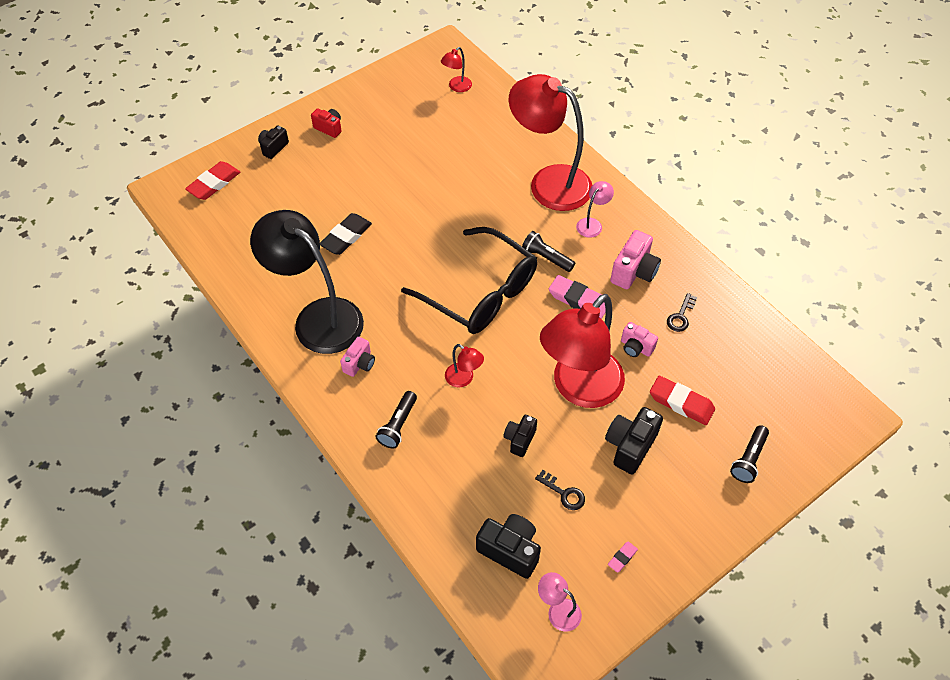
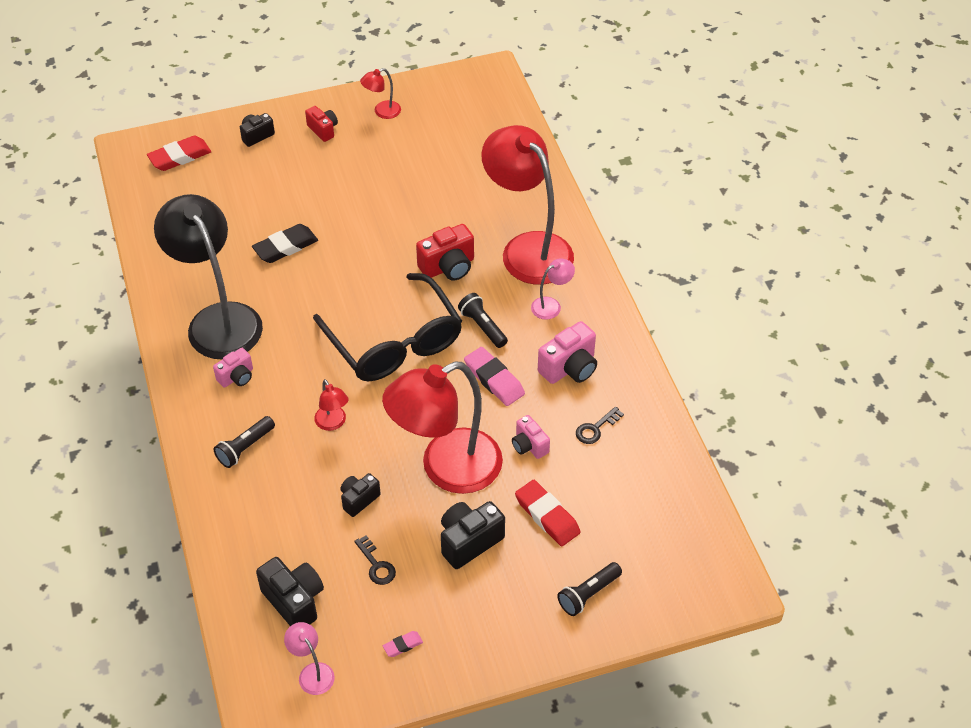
camera: 20 degrees right, 5 degrees down
(456, 87) = (480, 121): red lamp -> red lamp (382, 112)
(492, 215) = (448, 267): none -> red camera

